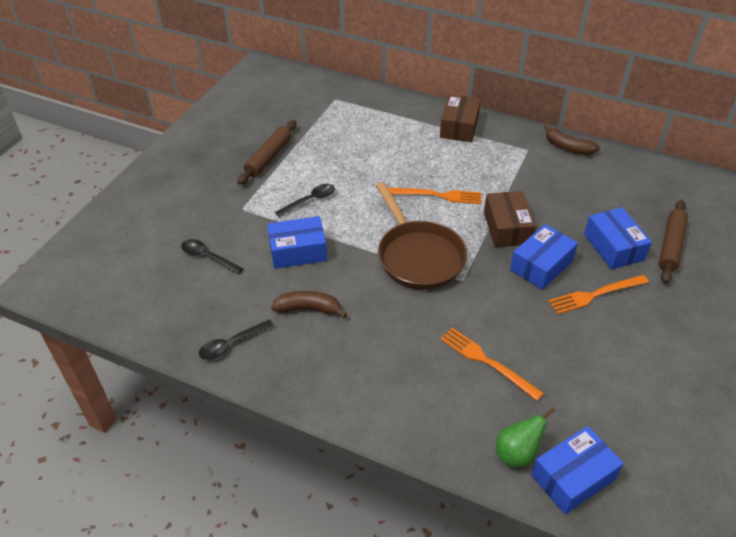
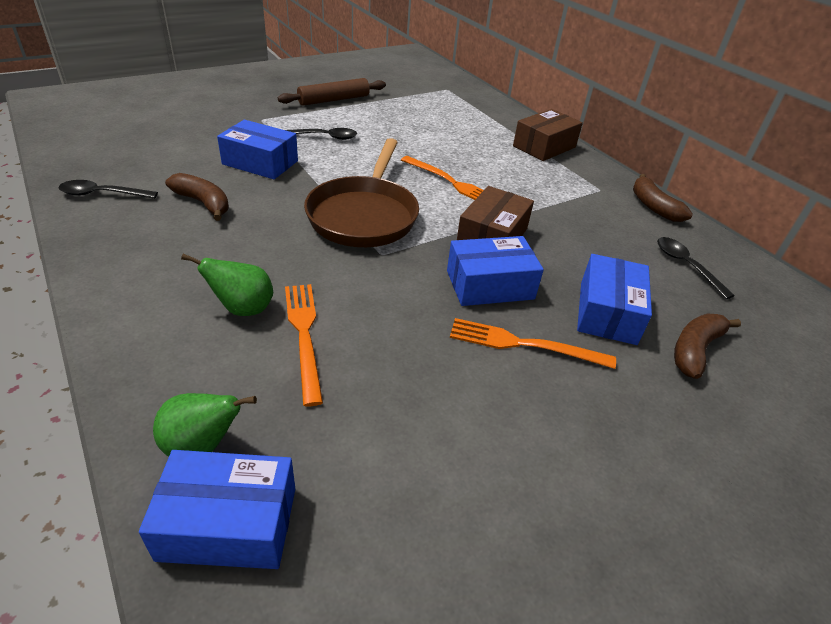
camera: 30 degrees right, 5 degrees down
(207, 257) = (184, 134): black spoon -> black spoon (686, 265)
(435, 367) = (243, 309): none -> green pear
(671, 246) = (695, 350): brown rolling pin -> brown banana

